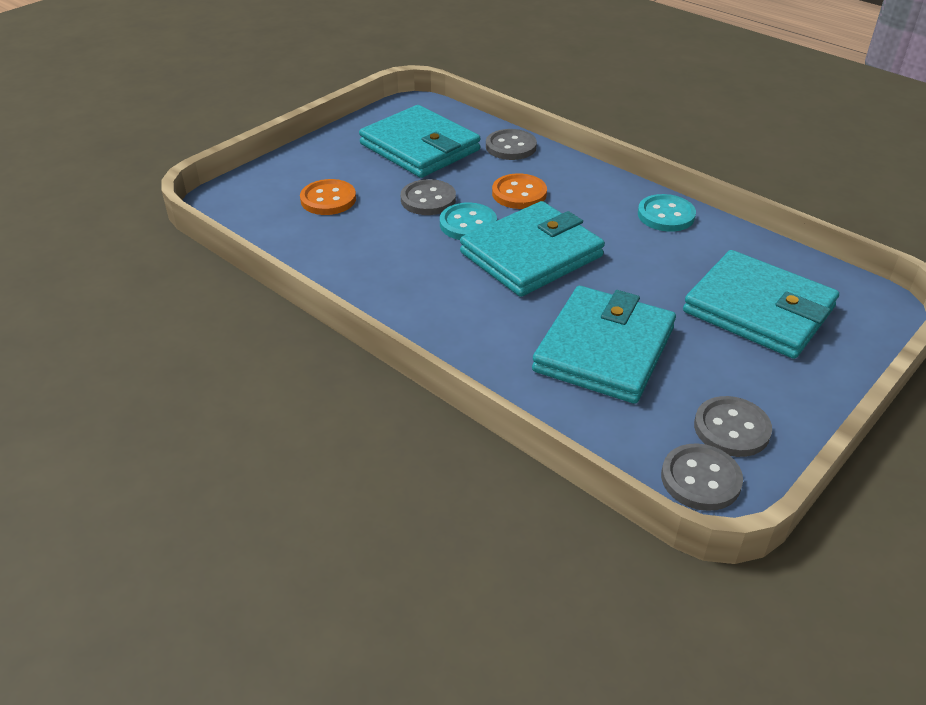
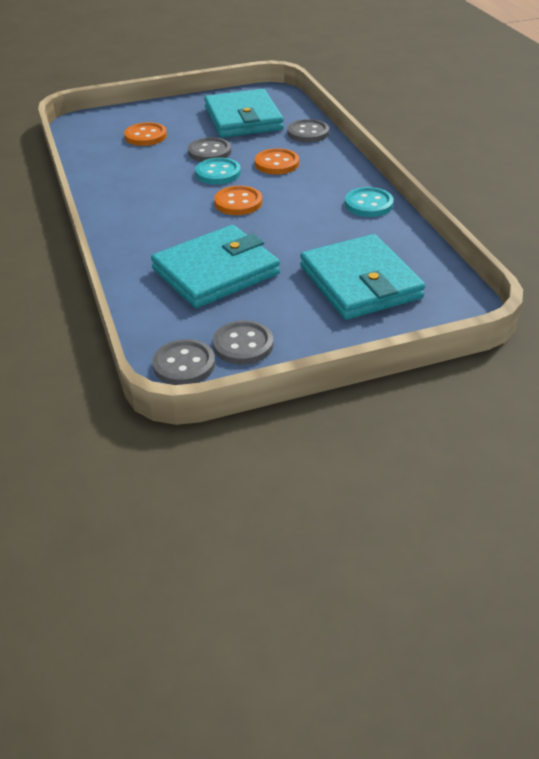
camera: 30 degrees right, 0 degrees up
(531, 254) = (238, 202): turquoise wallet -> orange button

